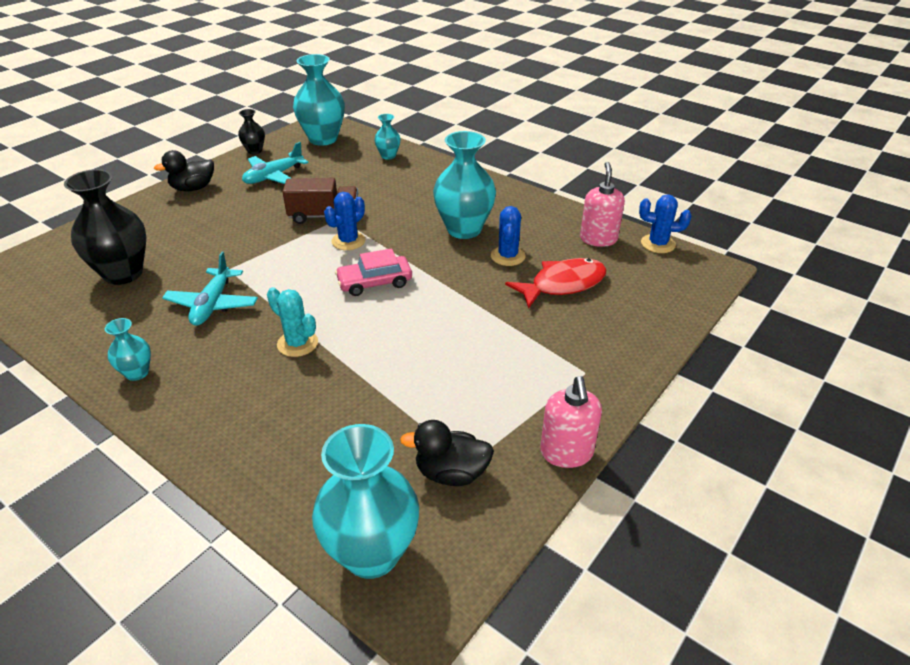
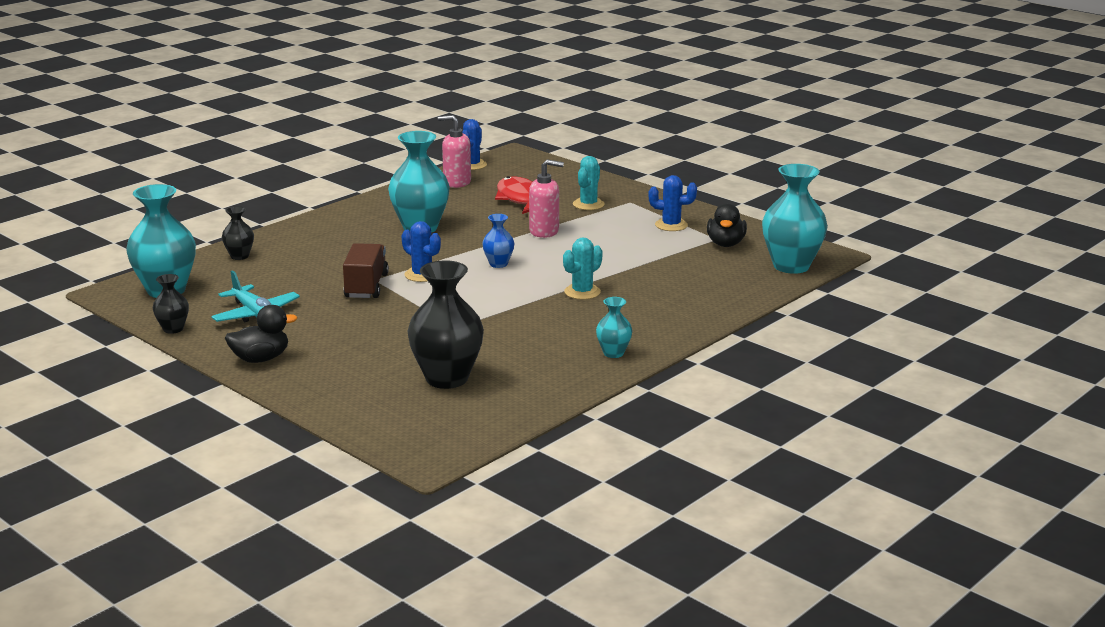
camera: 85 degrees left, 15 degrees down
(193, 188) = (261, 359): black duck -> black duck turned 90 degrees counterclockwise
(212, 304) = (516, 330): turquoise plane -> none
(374, 282) = (498, 264): pink car -> blue vase
(388, 156) = (239, 256): turquoise vase -> black vase
(508, 256) = (472, 214): blue cactus -> blue cactus (671, 225)
(564, 336) = (588, 204): none -> turquoise cactus
(566, 453) = (707, 213): pink soap dispenser -> pink soap dispenser (544, 231)

